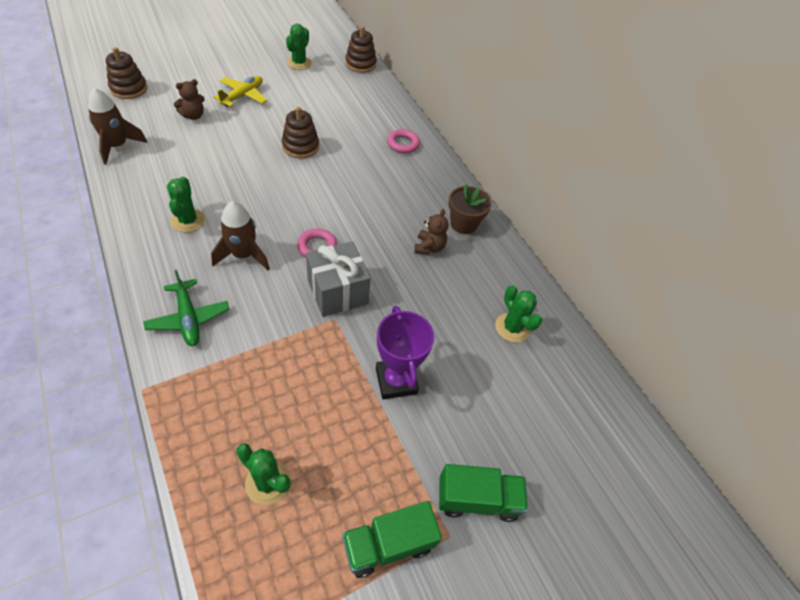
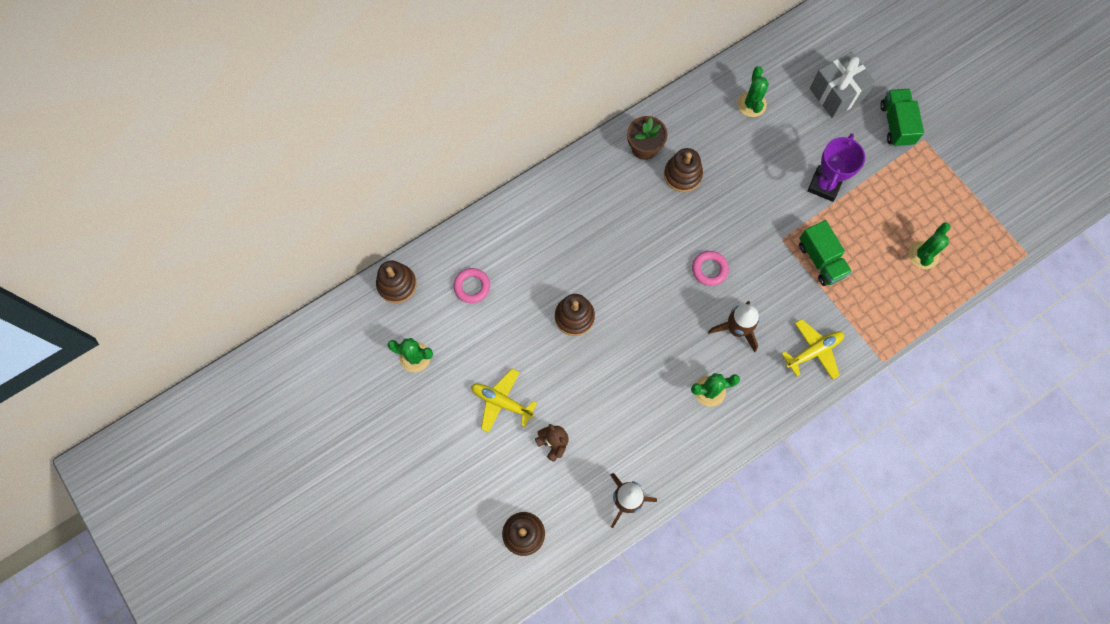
camera: 90 degrees left, 20 degrees up
(188, 318) = (814, 351): green plane -> yellow plane
(337, 292) = (754, 242): grey gift -> grey gift (836, 94)
(388, 544) = (939, 174): green truck -> green truck (821, 260)
(396, 381) = (824, 185): purple trophy -> purple trophy turned 45 degrees counterclockwise
(403, 144) = (541, 215): pink ring -> pink ring (472, 286)
(429, 247) = (682, 175): brown teddy bear -> brown stacking toy
(512, 327) = (751, 104): green cactus -> green cactus turned 60 degrees counterclockwise

